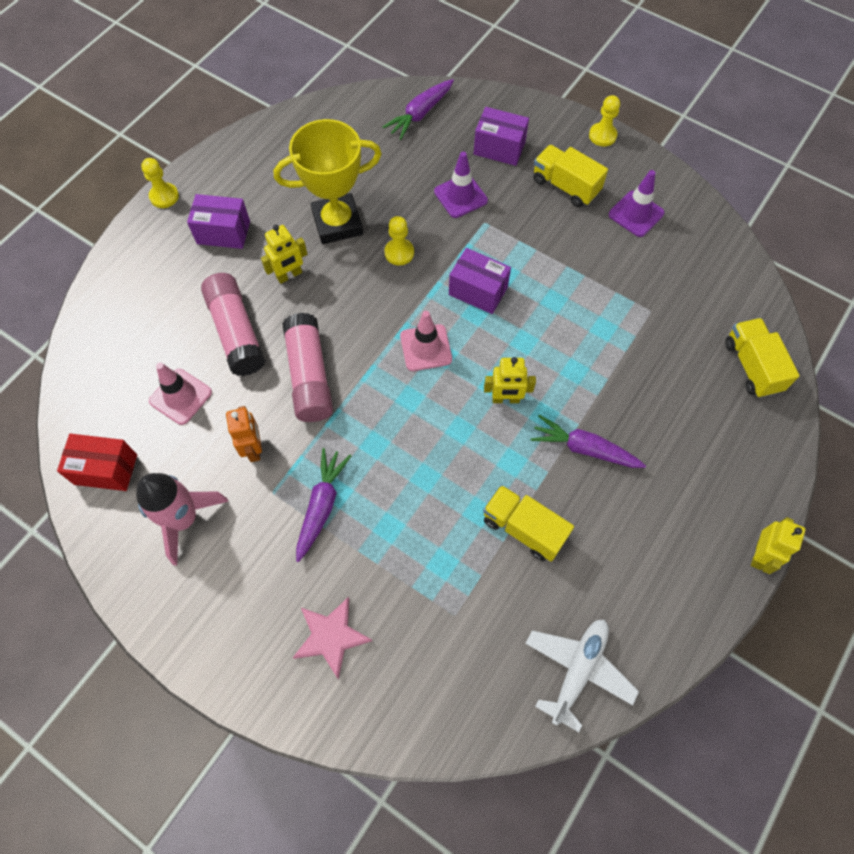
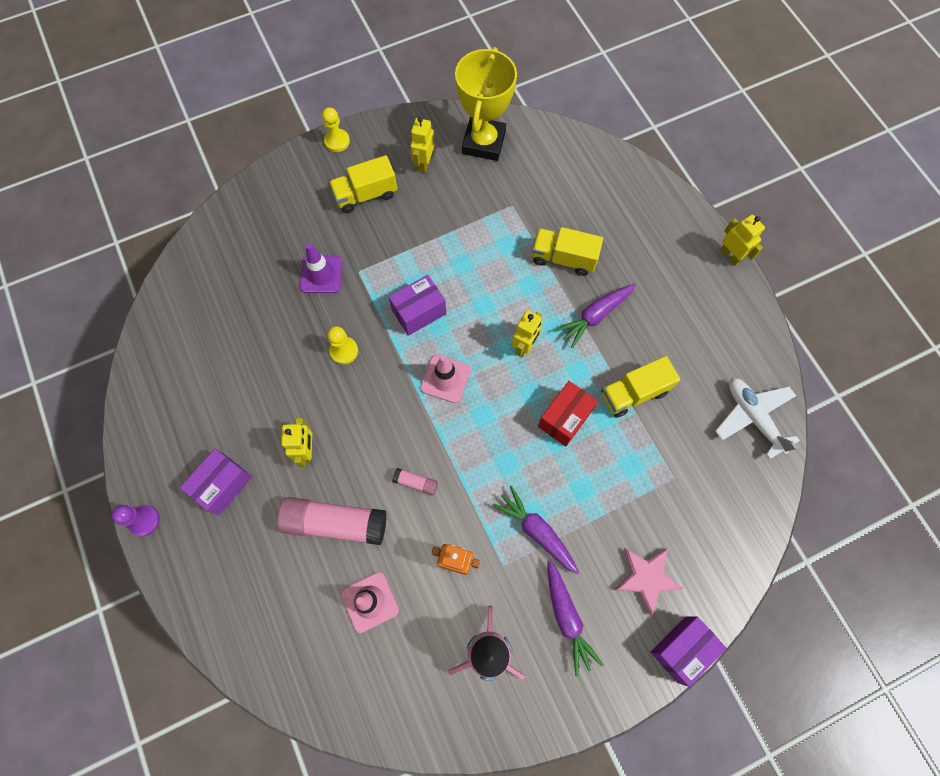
camera: 60 degrees left, 5 degrees up
(106, 469) = (402, 701): red box -> red box (565, 418)
(164, 196) = (144, 520): yellow pawn -> purple pawn
(309, 376) = (416, 483): pink glue stick -> pink glue stick, size x0.44
(337, 223) = (281, 384): yellow trophy -> yellow trophy (484, 143)
(420, 114) = (215, 258): purple carrot -> purple carrot (567, 617)
(499, 148) = (295, 220): purple box -> purple box (681, 649)
(636, 214) = (424, 163): purple traffic cone -> yellow robot
(752, 366) = (594, 171): yellow truck -> yellow truck (563, 258)

